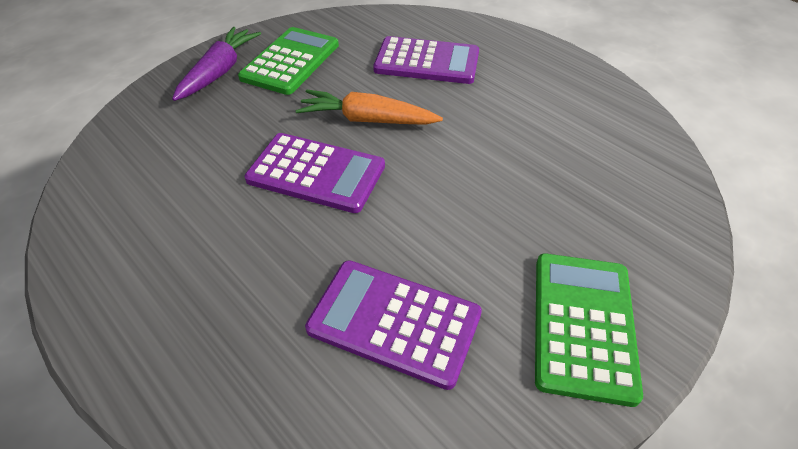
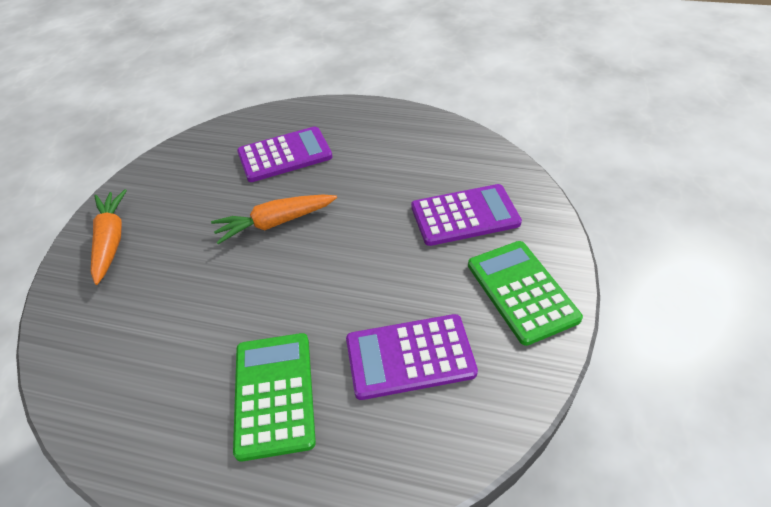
camera: 30 degrees left, 0 degrees up
(219, 72) = (111, 240): purple carrot -> orange carrot
(290, 61) = (170, 203): green calculator -> green calculator (274, 394)
(316, 173) = (269, 283): purple calculator -> purple calculator (465, 215)

